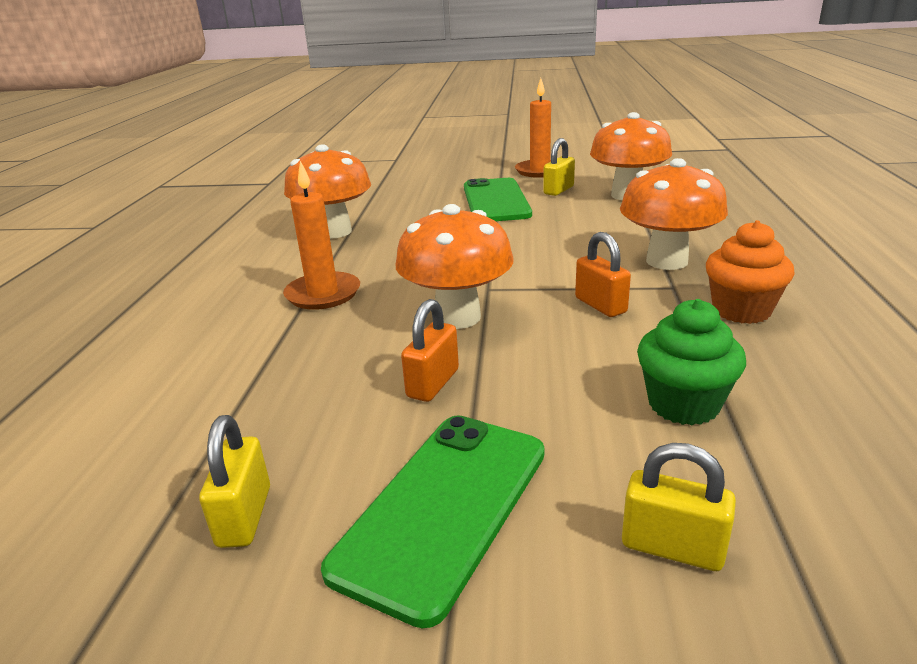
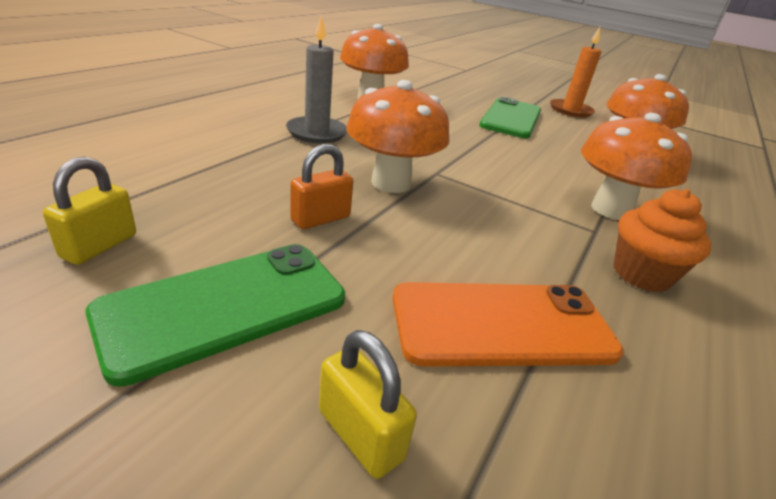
camera: 20 degrees right, 5 degrees up
(323, 294) = (317, 133): orange candle -> grey candle
(558, 190) = (571, 128): yellow padlock -> none
(600, 305) = (514, 219): orange padlock -> none
(683, 404) = (502, 324): green cupcake -> orange phone

